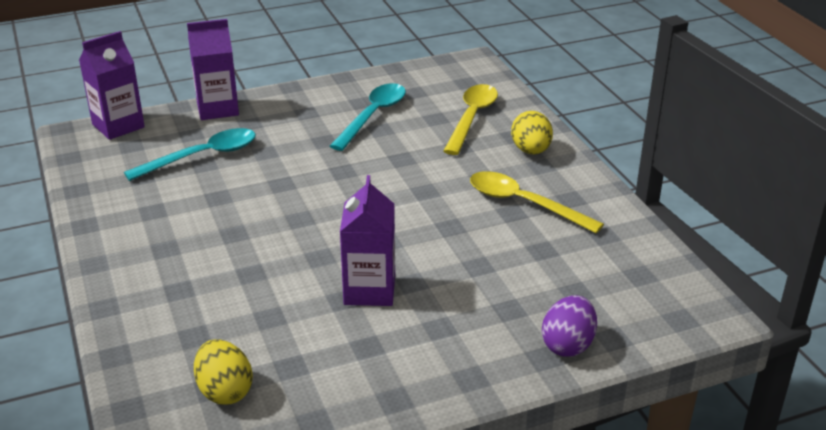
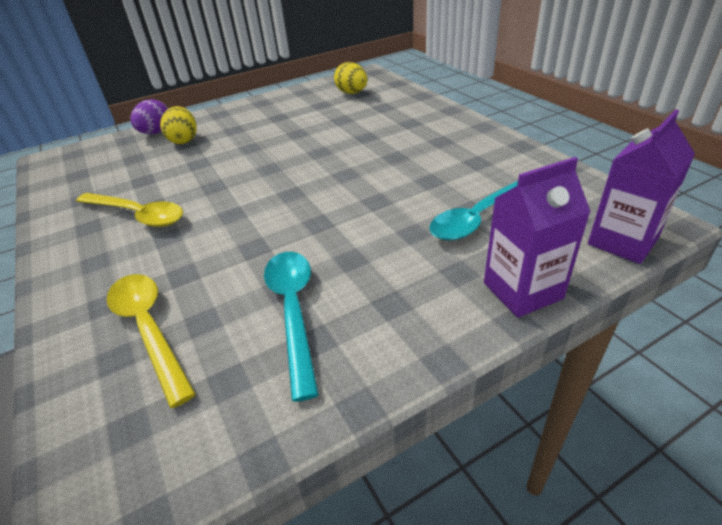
camera: 175 degrees right, 5 degrees up
(369, 290) = (279, 139): purple carton -> none
(373, 116) = (293, 311): turquoise spoon -> turquoise spoon turned 150 degrees clockwise
(472, 118) = (149, 329): yellow spoon -> yellow spoon turned 135 degrees clockwise
(531, 151) = (95, 281): yellow egg -> yellow egg (184, 140)

